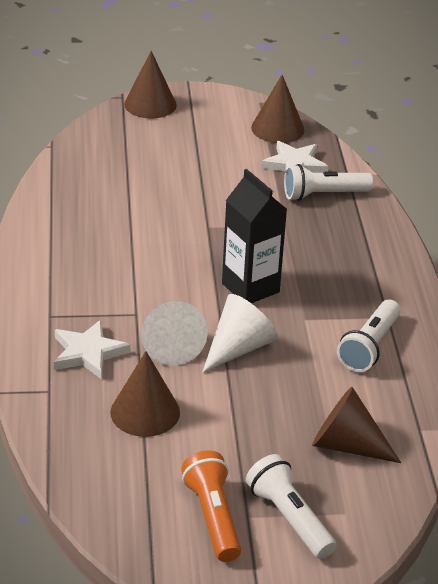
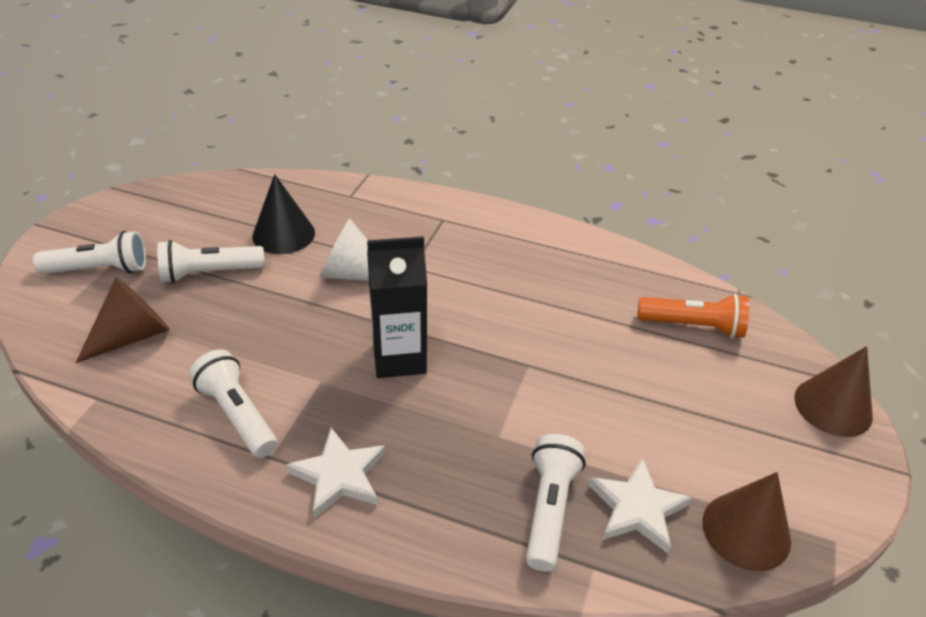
camera: 115 degrees right, 5 degrees up
(88, 353) = (379, 225): white star -> white star (339, 475)
(145, 412) = (283, 234): brown cone -> black cone
(213, 517) = (145, 233): orange flashlight -> orange flashlight (693, 326)
(236, 437) = (209, 273): none -> white flashlight
(239, 348) = (315, 315): white cone -> none

